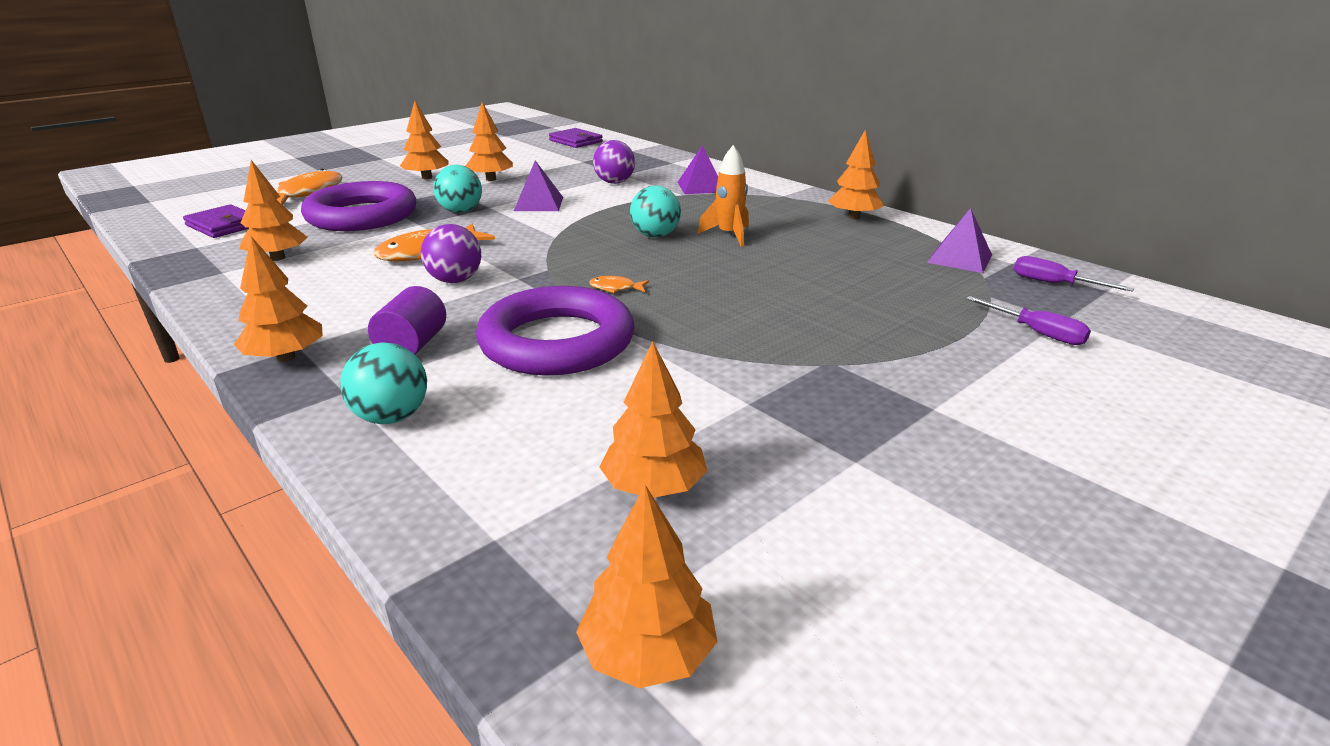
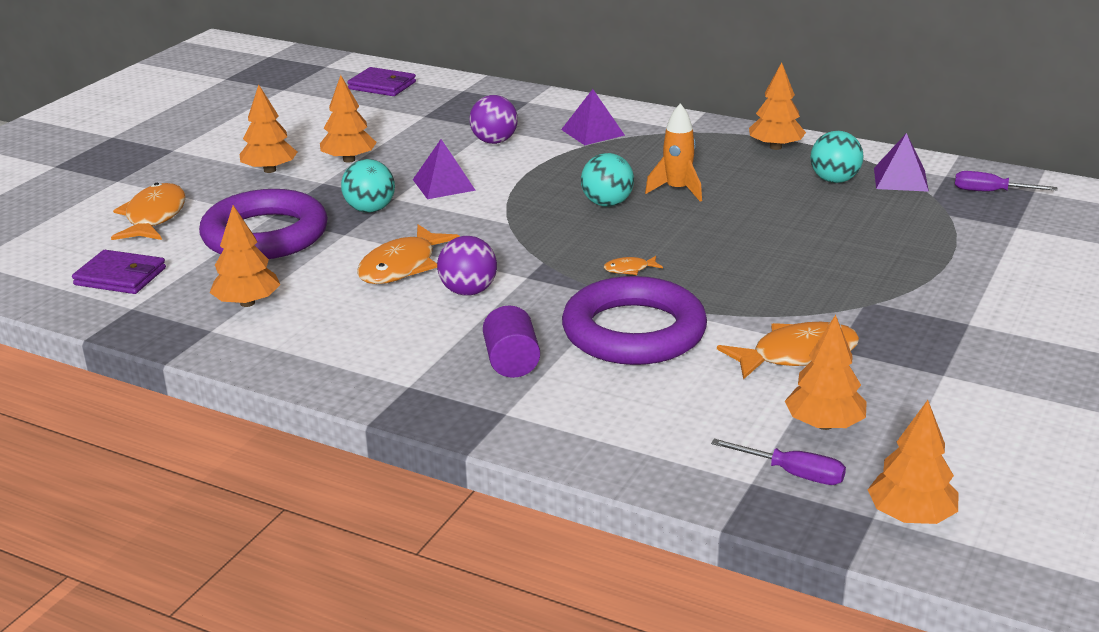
camera: 20 degrees left, 0 degrees up
(286, 357) = (411, 397): orange tree -> none
(391, 417) = (573, 423): turquoise ball -> turquoise ball (834, 180)
(699, 400) = (797, 355): none -> orange fish
(1037, 333) = (1003, 243): purple screwdriver -> purple screwdriver (793, 473)

